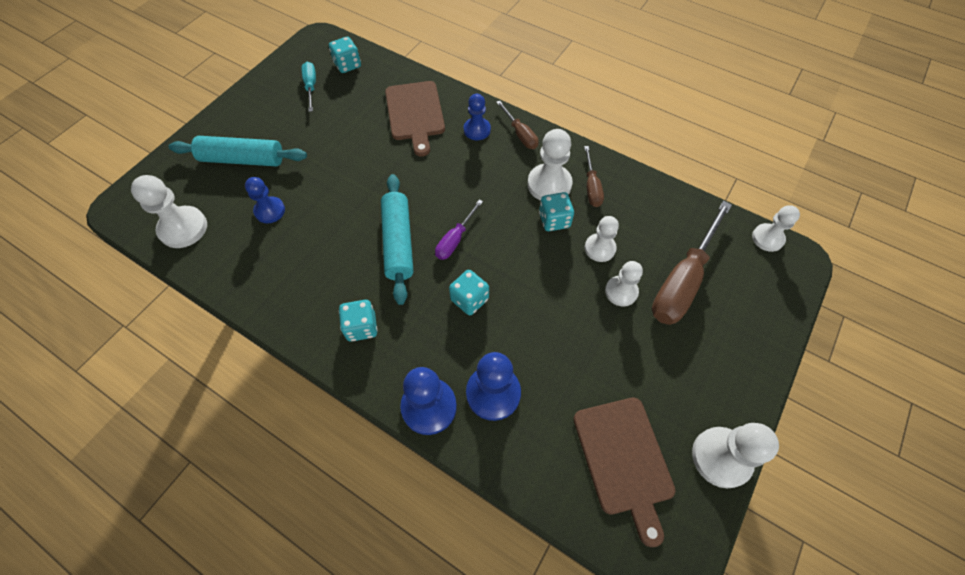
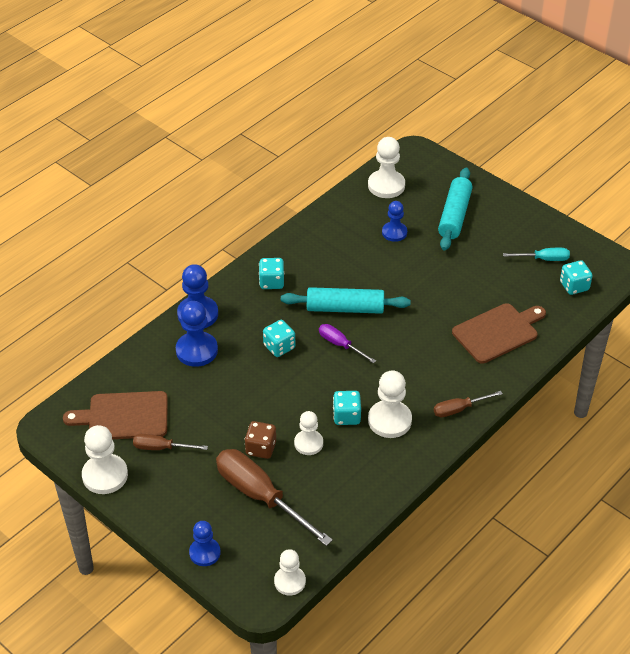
camera: 100 degrees right, 15 degrees down
(415, 113) = (498, 332): brown cutting board -> brown cutting board turned 150 degrees clockwise
(477, 130) = (469, 376): blue pawn -> blue pawn (204, 553)
(591, 187) = (381, 453): brown screwdriver -> brown screwdriver (161, 448)
(621, 291) = (261, 448): white pawn -> brown dice

